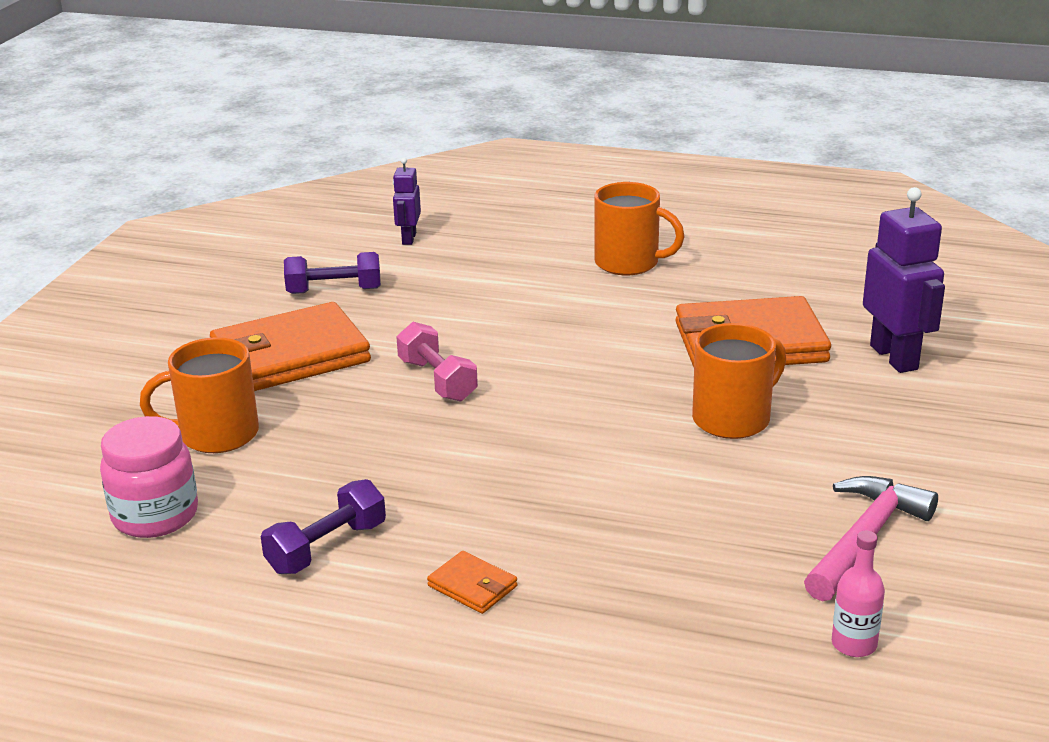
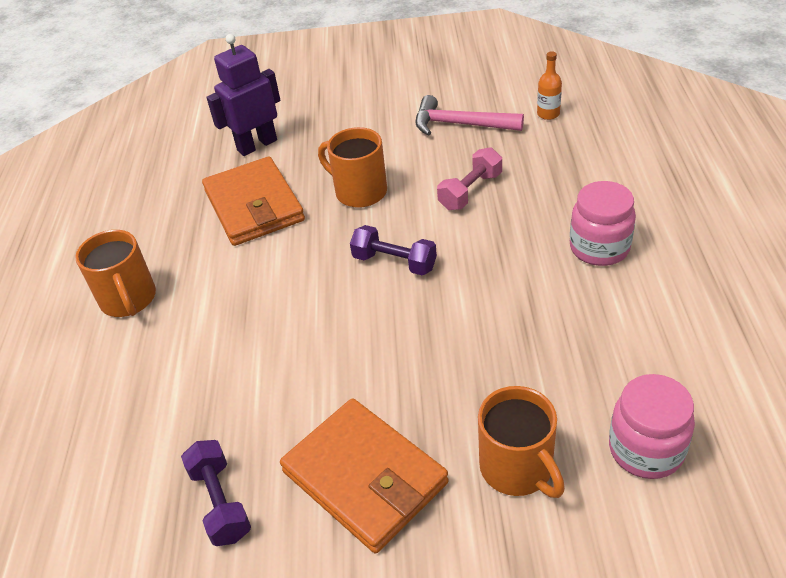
camera: 105 degrees left, 15 degrees up
(327, 548) = (611, 328): purple dumbbell -> purple dumbbell (394, 262)
(408, 238) = (83, 486): purple robot -> none
(437, 380) = (368, 353): pink dumbbell -> pink dumbbell (470, 191)
(472, 586) = (599, 248): orange wallet -> pink jar
(629, 263) = (129, 299): orange mug -> orange mug turned 150 degrees clockwise
(854, 644) = (548, 114): pink bottle -> orange bottle

